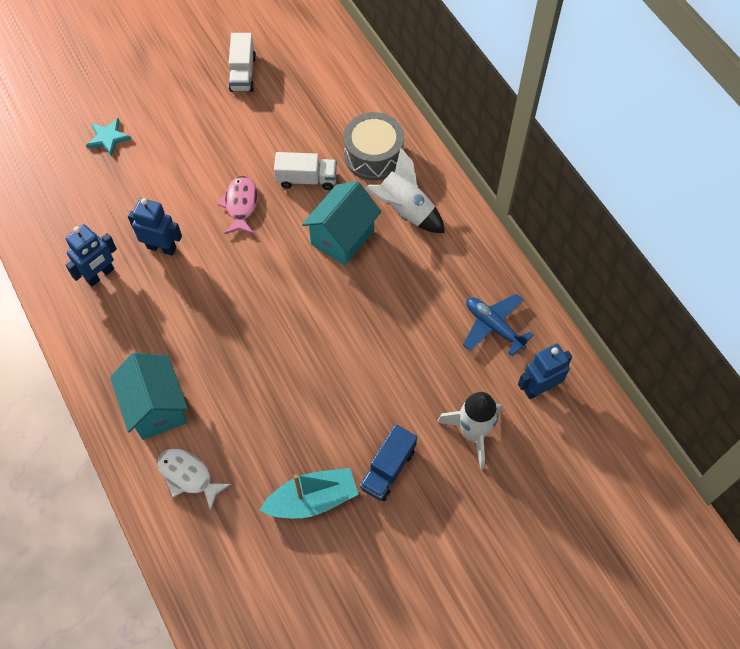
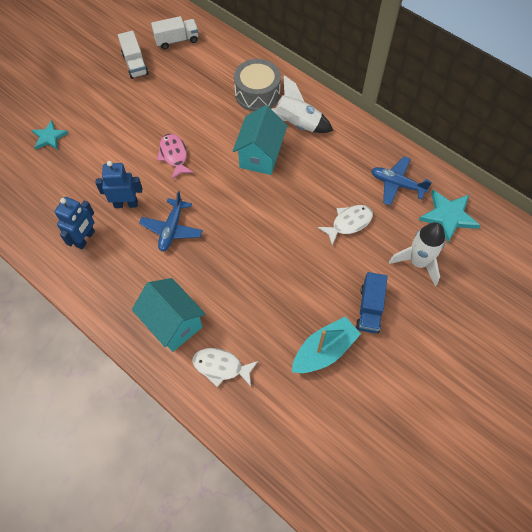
camera: 20 degrees left, 0 degrees up
(201, 295) = (172, 229): none -> blue plane
(306, 179) = (215, 123): white truck -> white truck (177, 40)
(411, 356) = (349, 223): none -> white fish
(539, 388) = (448, 216): blue robot -> turquoise star

